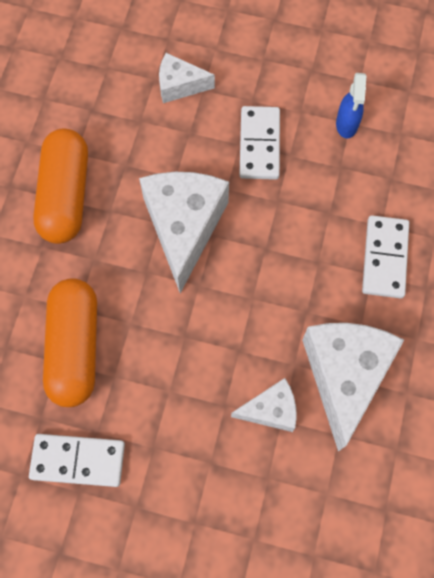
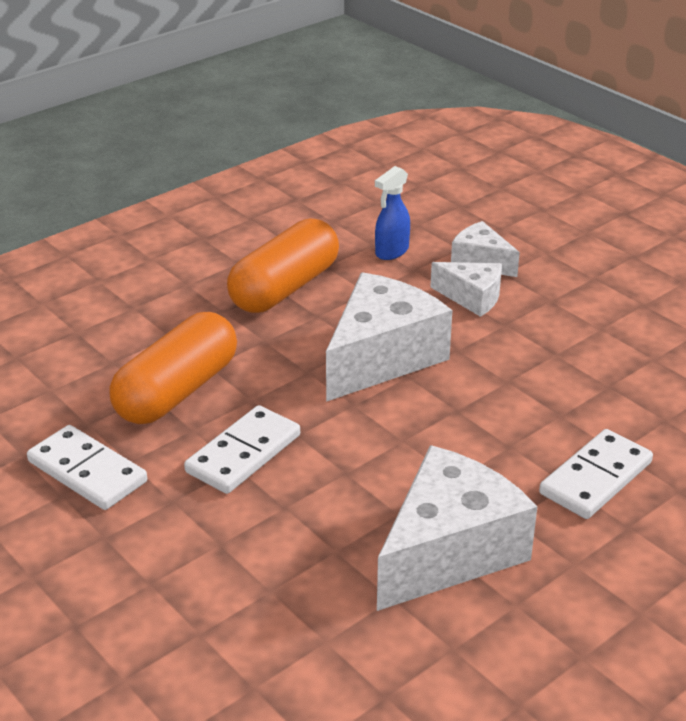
camera: 35 degrees right, 35 degrees down
(259, 145) = (527, 333): white domino -> white domino (244, 454)
(270, 410) = (331, 535): white cheese -> white cheese (472, 297)
(346, 125) = (647, 358): blue spray bottle -> blue spray bottle (391, 252)

